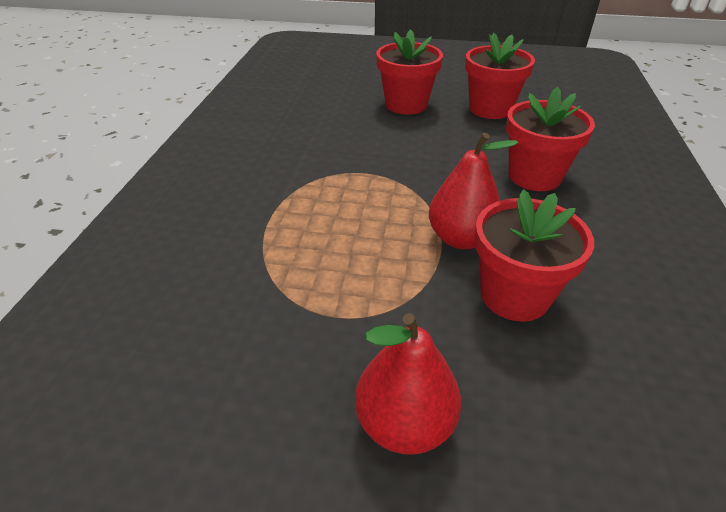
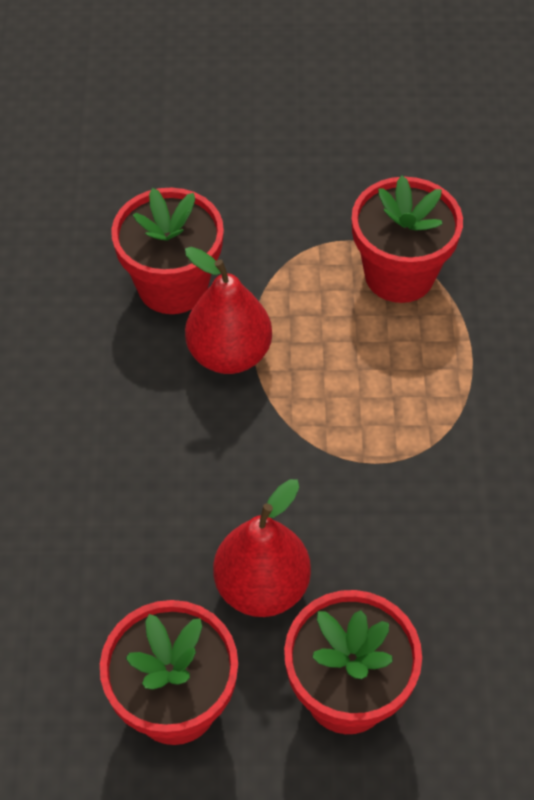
camera: 170 degrees right, 15 degrees up
(404, 423) = (269, 164): red pear -> red pear (262, 587)
(534, 176) = (121, 492): red flower pot -> red flower pot (399, 275)

